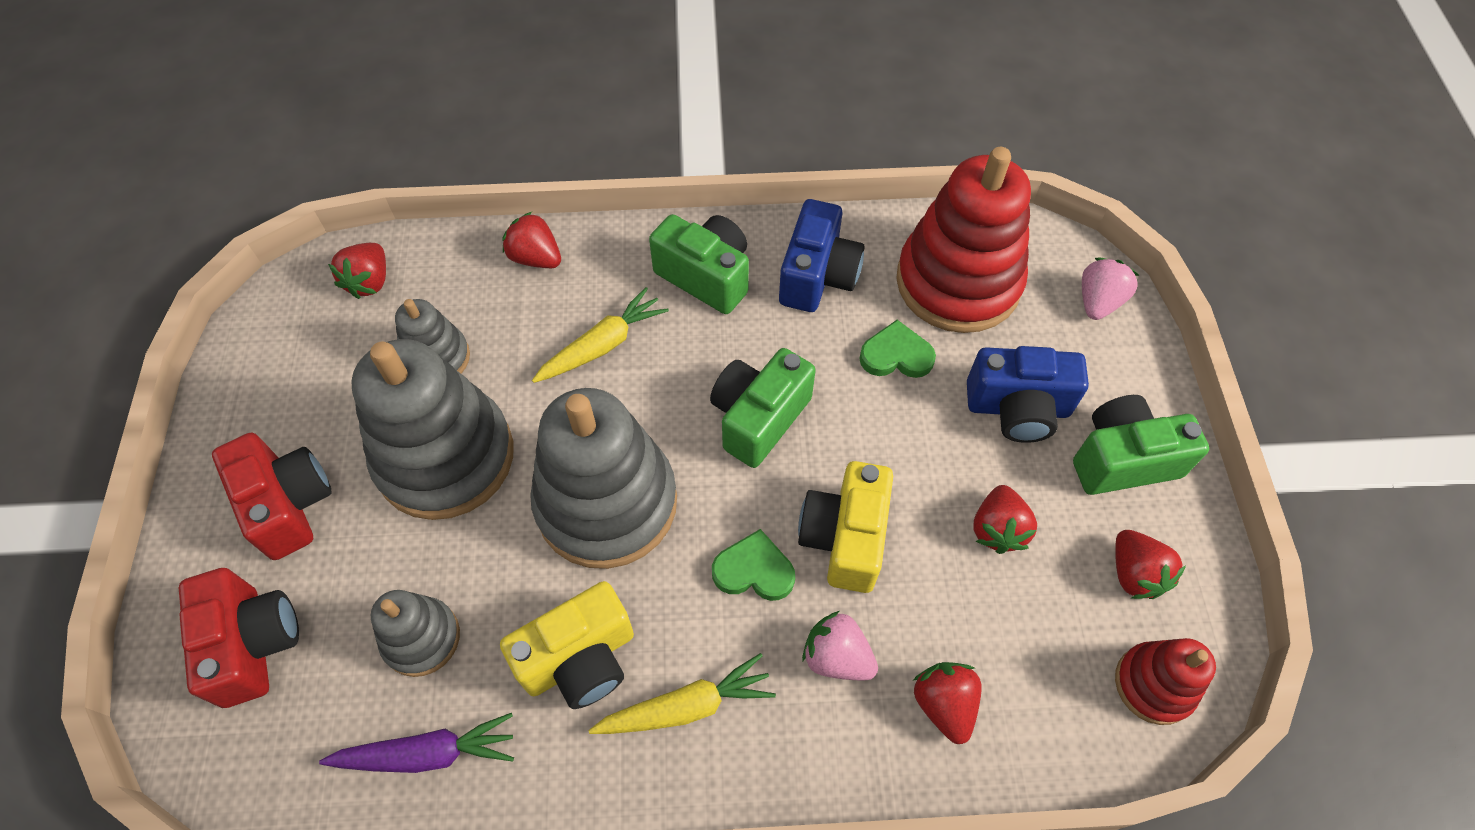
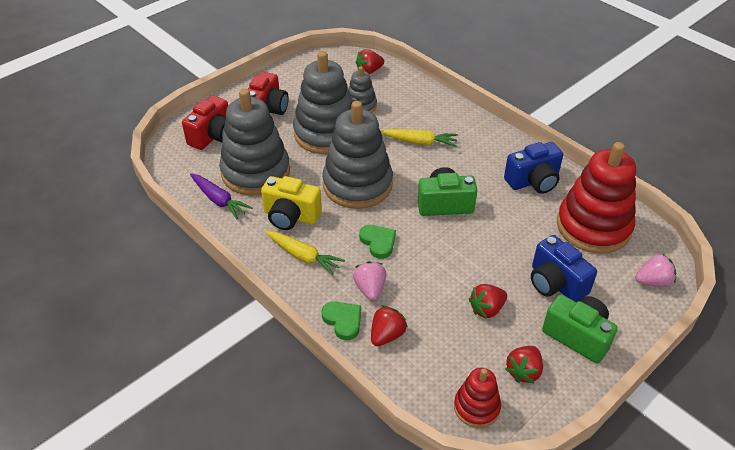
camera: 50 degrees right, 15 degrees down
(421, 638) = (255, 172): grey stacking toy -> grey stacking toy, size x1.96
(536, 258) = (433, 102): red strawberry -> none
(706, 276) = (488, 150): green camera -> none
(845, 538) = (423, 261): yellow camera -> none
(896, 355) = (528, 228): green heart -> green heart (343, 321)

